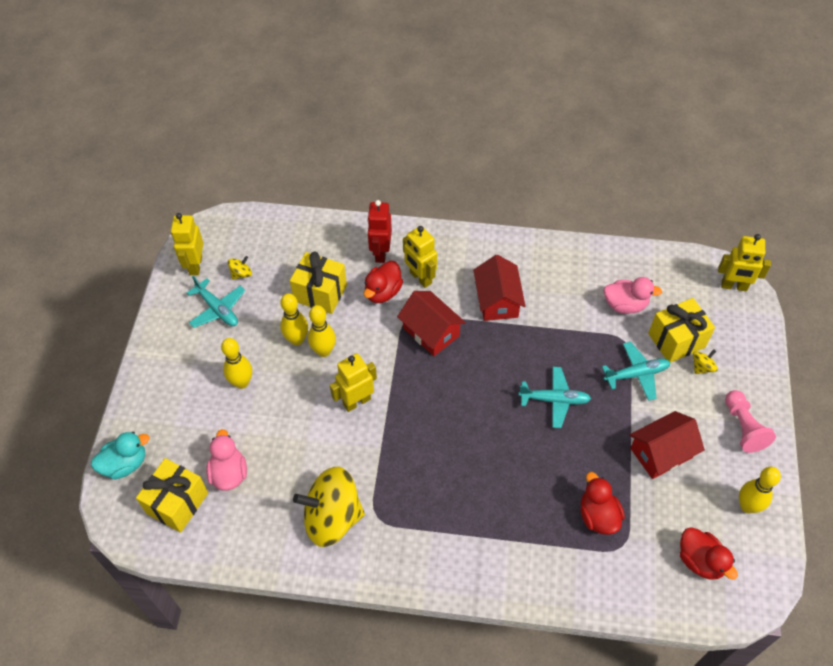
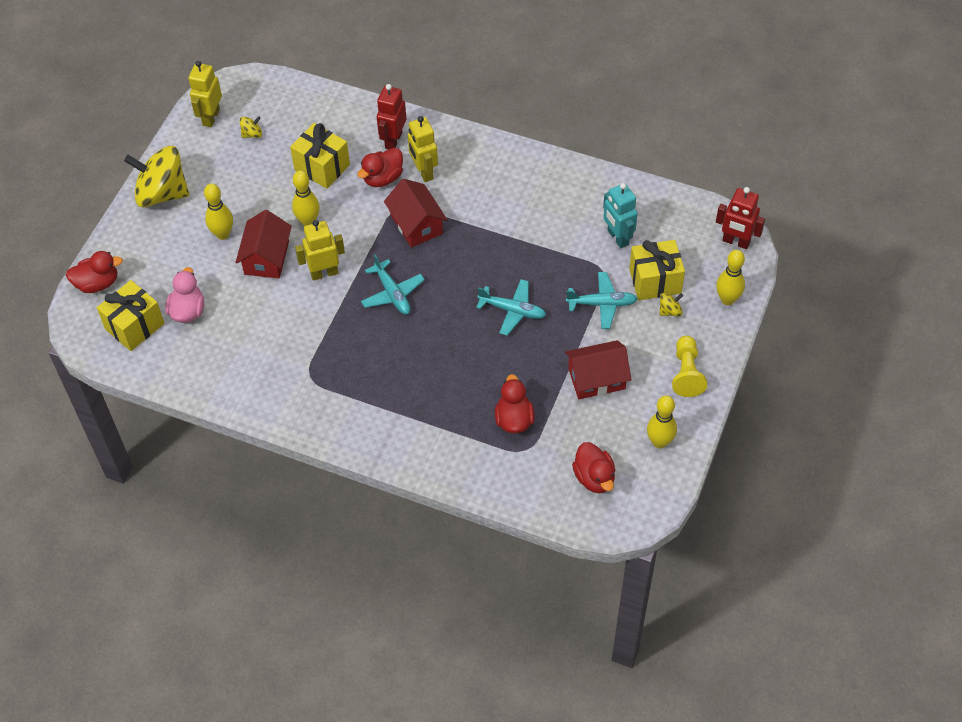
camera: 15 degrees right, 0 degrees up
(125, 464) = (97, 283): turquoise duck -> red duck
(217, 309) = (220, 163): turquoise plane -> turquoise plane (392, 293)
(297, 340) = (286, 206): yellow bowling pin -> yellow bowling pin (727, 299)
(332, 518) = (269, 368): yellow spinning top -> yellow spinning top (162, 193)
(497, 300) = (492, 208): red house -> red house (266, 258)
(625, 305) = (617, 237): pink duck -> turquoise robot
(734, 286) = (736, 242): yellow robot -> red robot
(743, 427) = (686, 373): pink pawn -> yellow pawn

